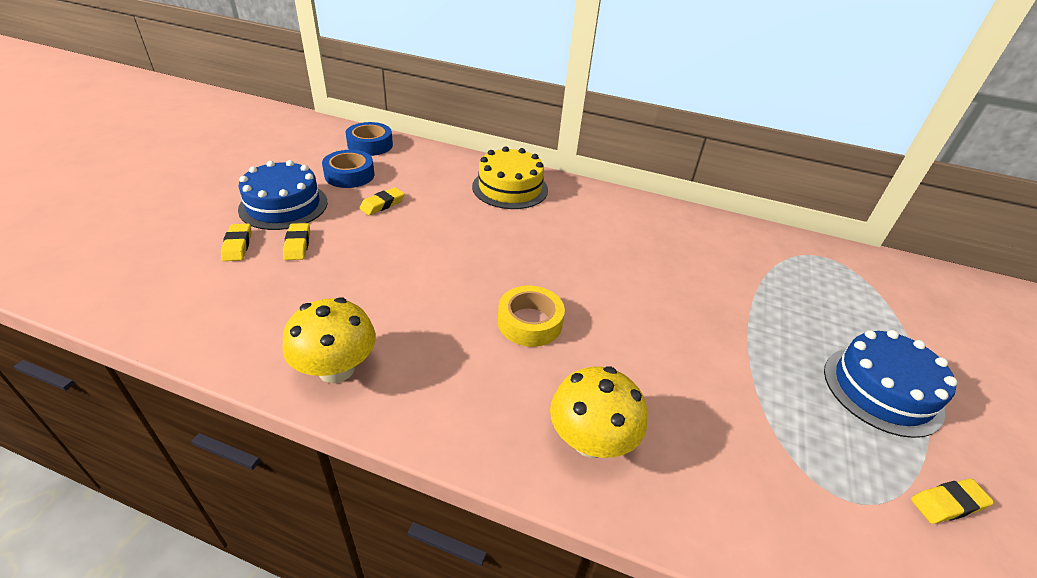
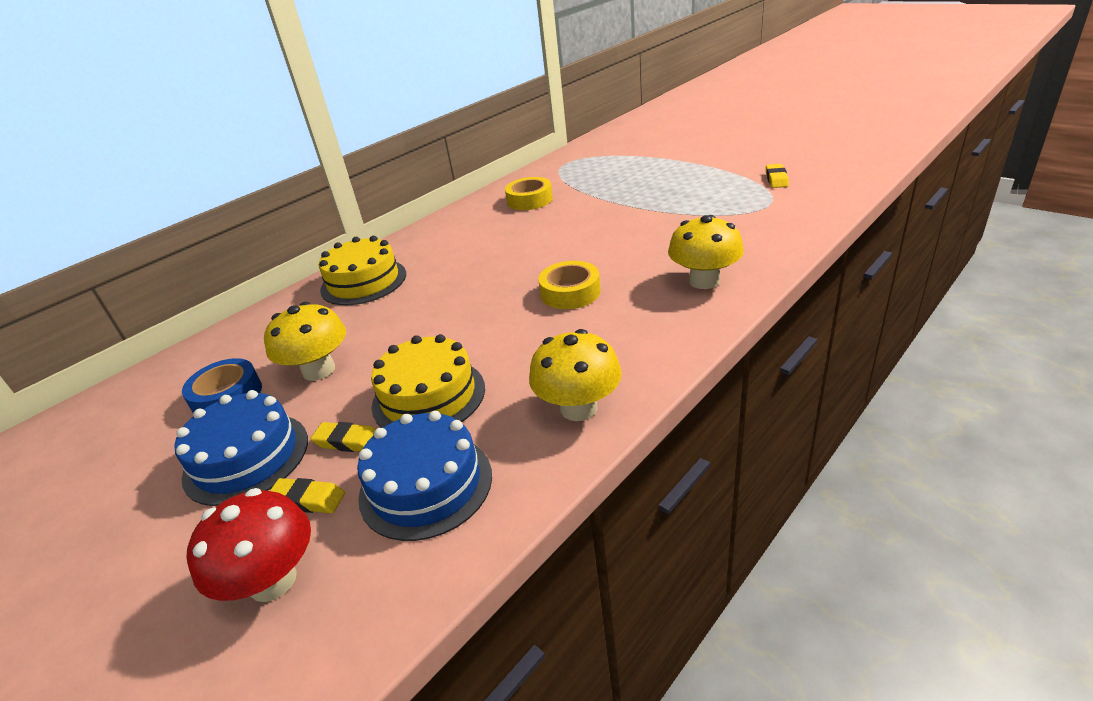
camera: 60 degrees left, 5 degrees down
(166, 255) = (273, 580): none -> red mushroom
(351, 270) = (428, 396): none -> yellow cake
(370, 145) = (168, 377): blue tape -> none
(382, 204) = (319, 370): yellow eraser -> yellow mushroom
(711, 249) = (529, 200): none -> yellow tape
(882, 390) = (693, 175): blue cake -> blue cake (426, 485)

